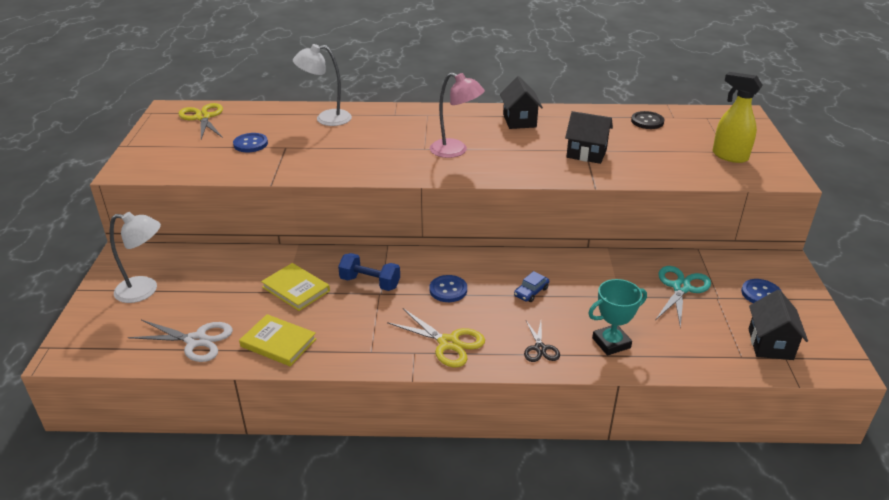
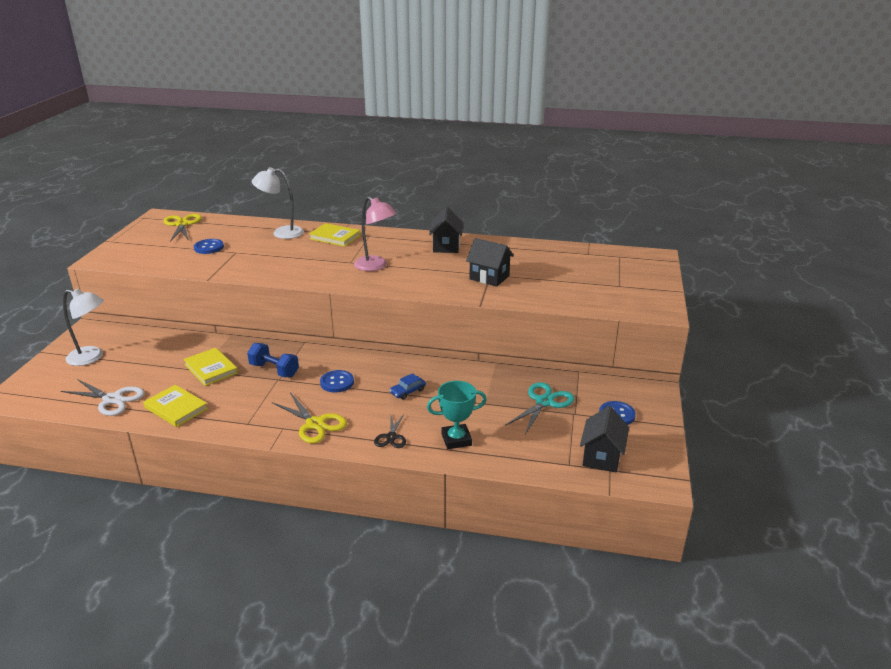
camera: 10 degrees right, 5 degrees down
(390, 119) = (335, 237): none -> yellow book
(647, 121) = (561, 255): black button -> none
(729, 156) = (619, 290): yellow spray bottle -> none

